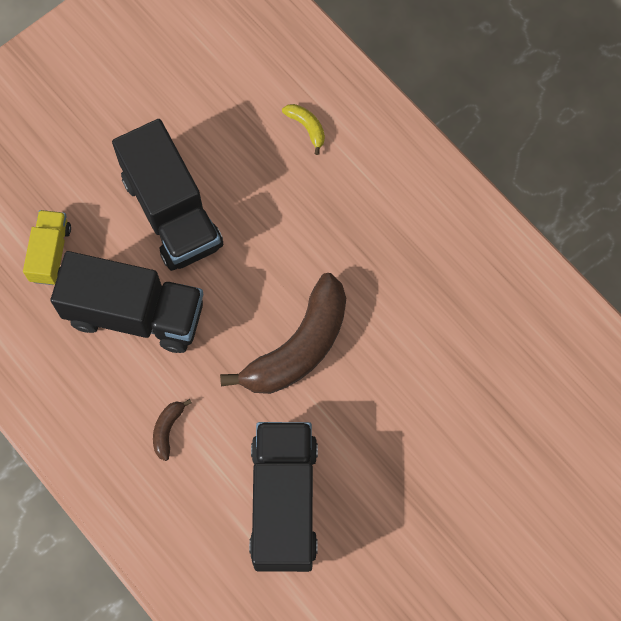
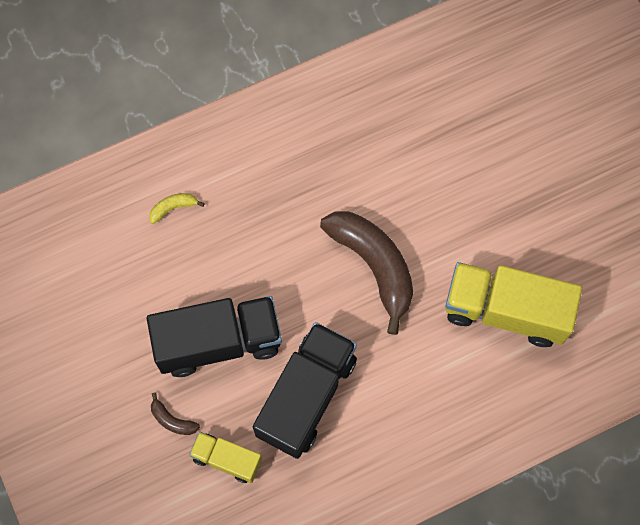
camera: 75 degrees left, 0 degrees up
(167, 430) = (420, 392): brown banana -> brown banana (172, 420)
(284, 502) = (505, 311): black truck -> yellow truck

